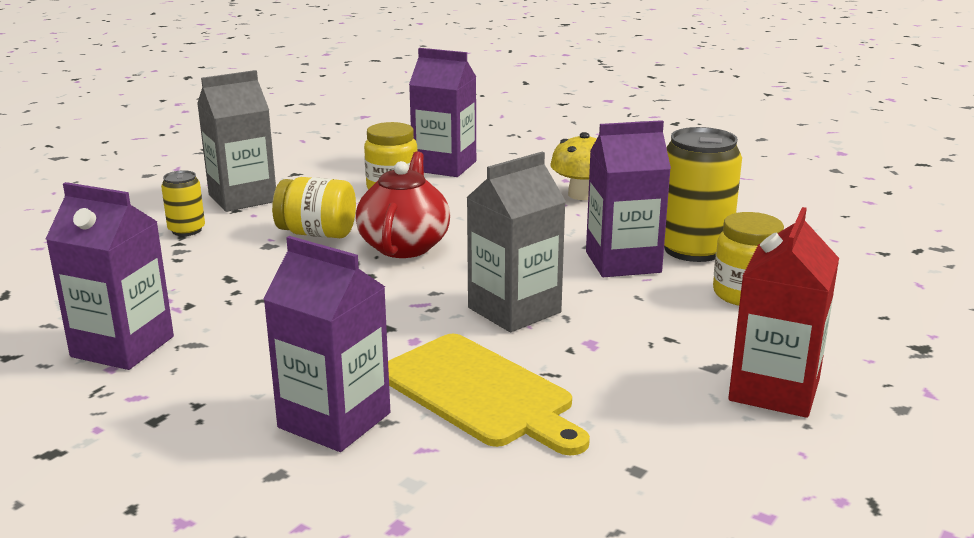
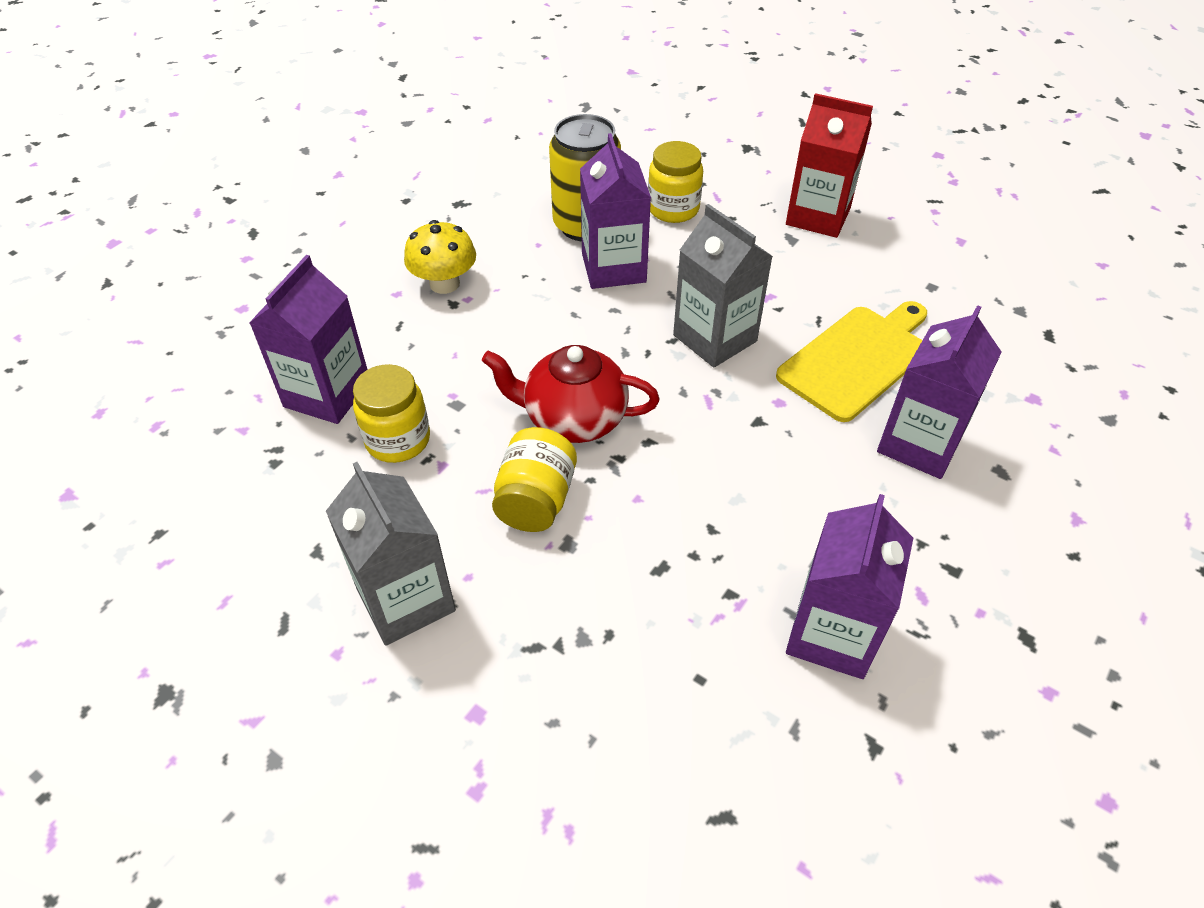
camera: 90 degrees left, 25 degrees up
(186, 230) = (516, 645): yellow can -> none

